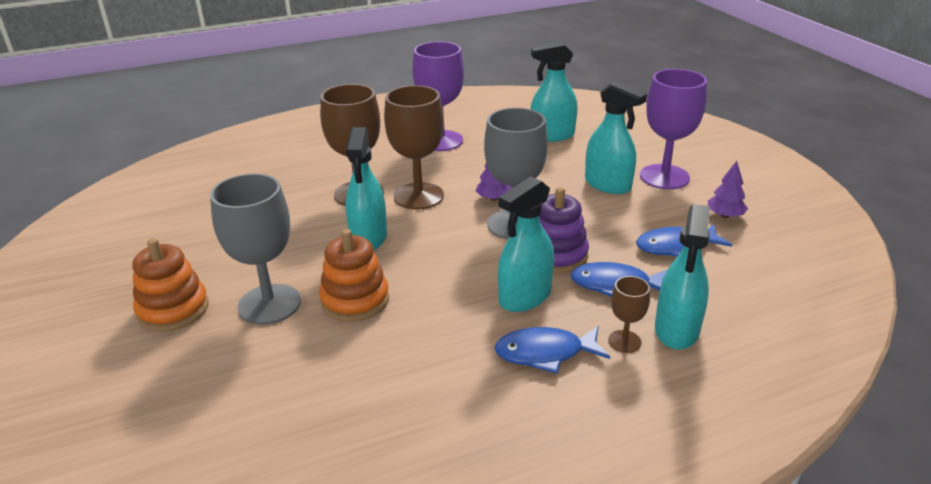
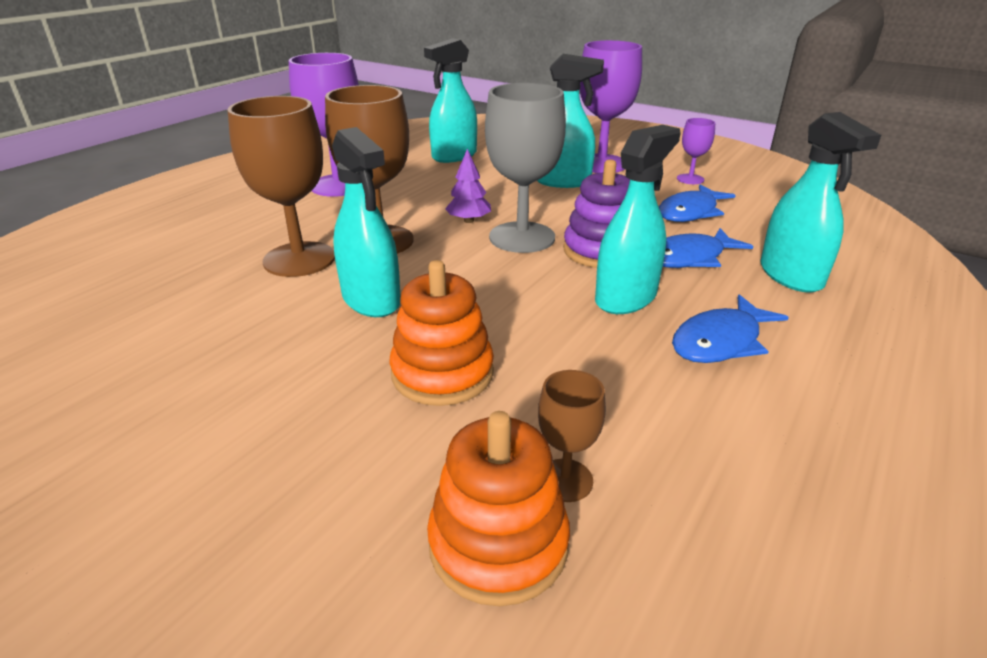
camera: 35 degrees left, 0 degrees up
(173, 310) = (158, 503): orange stacking toy -> orange stacking toy (498, 544)
(269, 304) = (324, 426): grey goblet -> none
(524, 297) = (626, 297): turquoise spray bottle -> turquoise spray bottle turned 150 degrees counterclockwise
(624, 341) = (768, 302): brown goblet -> brown goblet (565, 480)
(725, 215) = (690, 179): purple tree -> purple goblet

